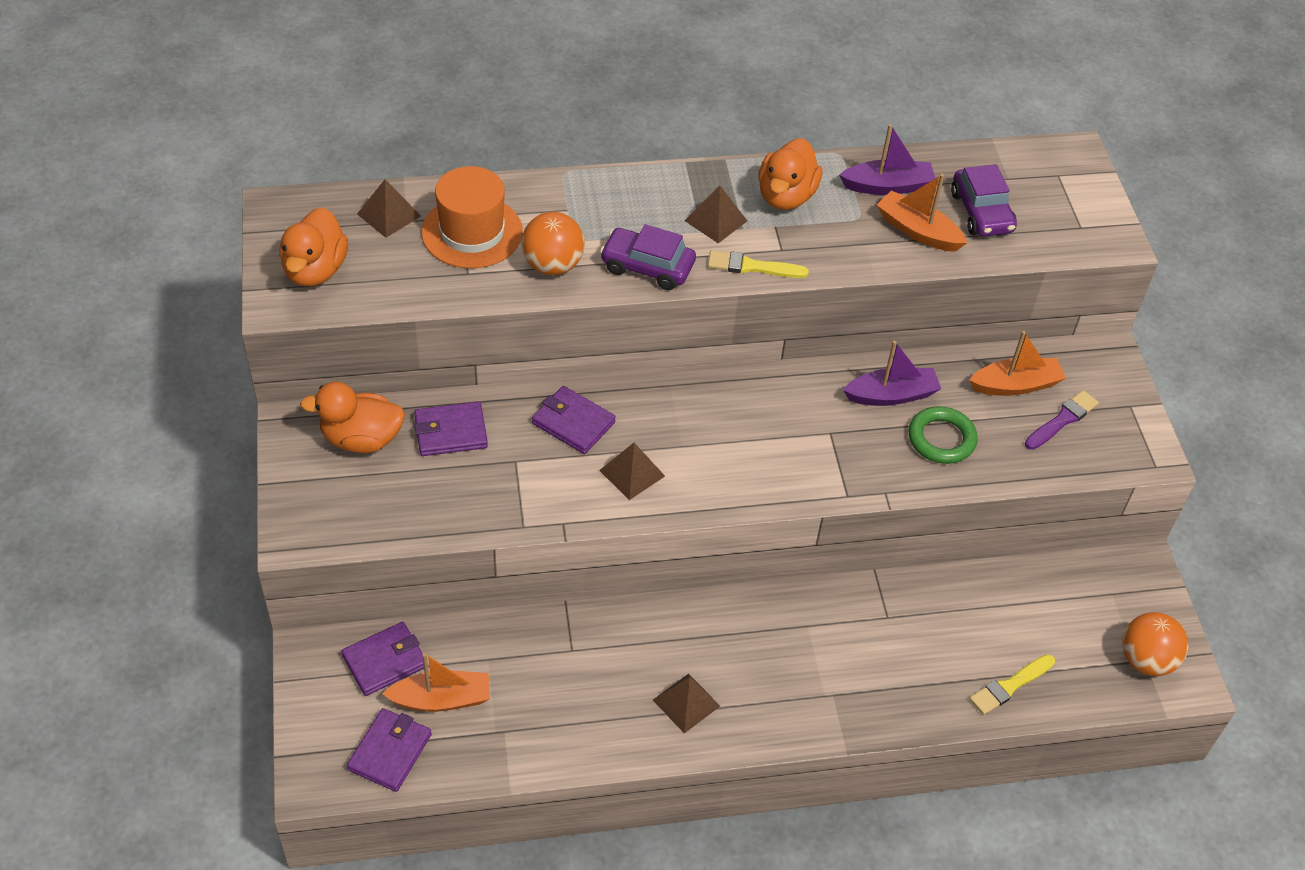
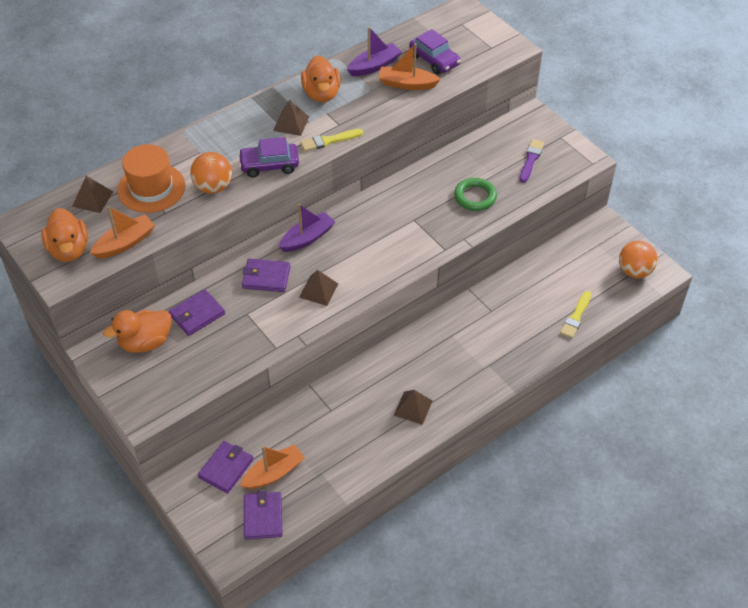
camera: 25 degrees left, 0 degrees up
(891, 395) = (433, 185): purple boat -> purple boat (307, 238)
(1015, 385) = (495, 151): orange boat -> orange boat (125, 243)

